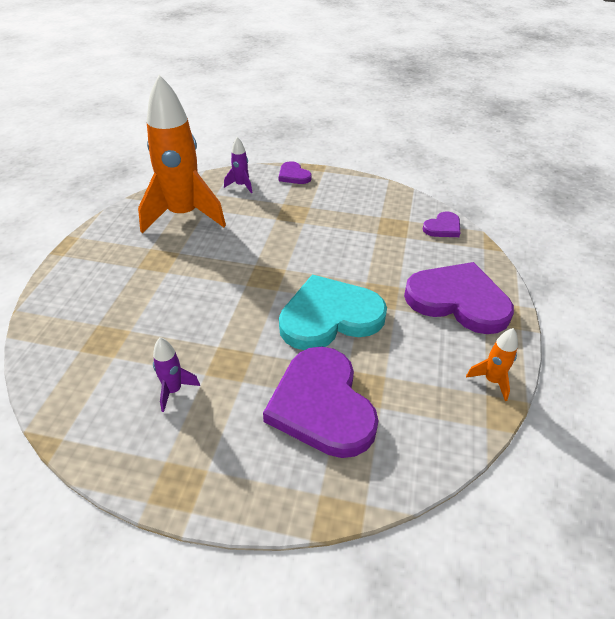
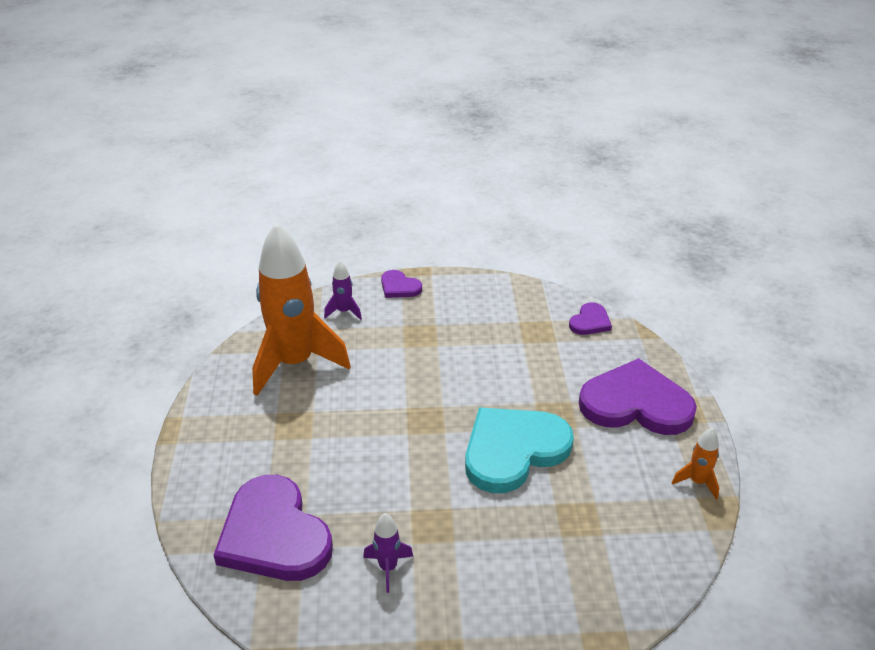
camera: 15 degrees left, 5 degrees down
(322, 405) = (545, 546): purple heart -> purple heart (274, 534)

